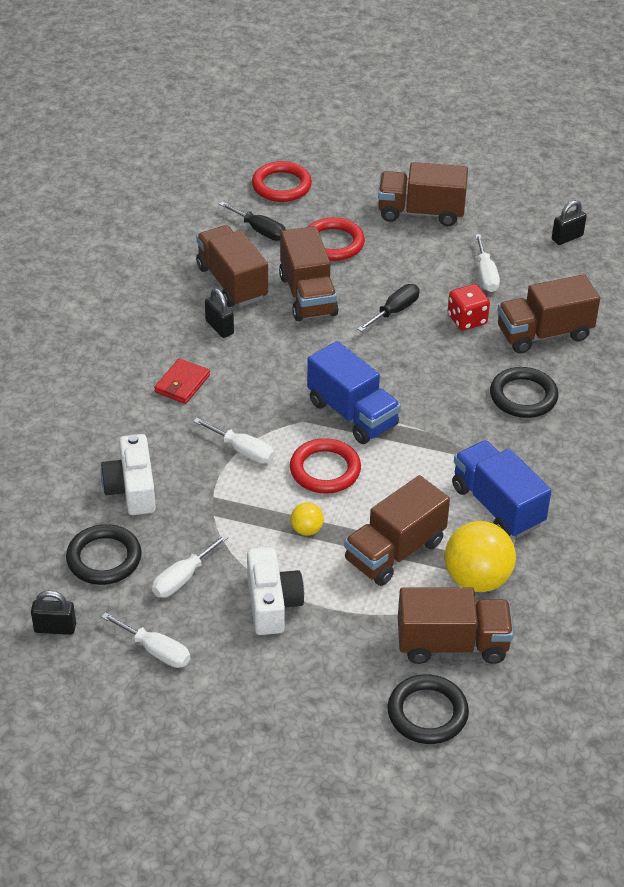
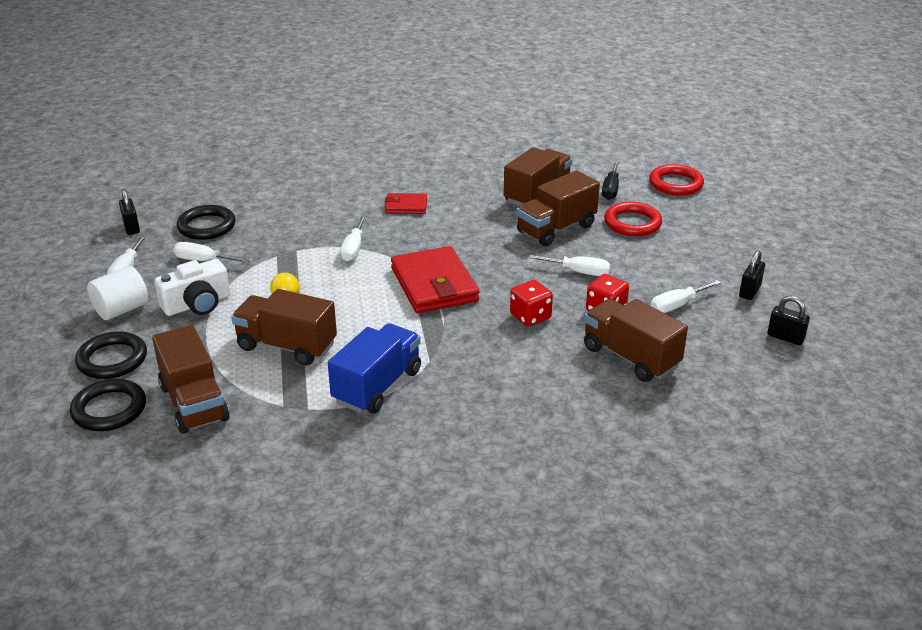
camera: 65 degrees right, 10 degrees down
(132, 488) = (282, 217): white camera -> none
(219, 327) = (481, 203): black padlock -> black padlock (749, 291)
(242, 670) = (121, 309): none -> white cylinder
(325, 470) = (359, 289): red ring -> none
(352, 414) = (434, 285): blue truck -> red wallet
(394, 311) = (579, 272): black screwdriver -> white screwdriver
(421, 212) = (722, 252): brown truck -> none
(447, 369) = (530, 316): none -> red dice
(477, 579) = (278, 397): yellow ball -> none
(523, 396) = (532, 366): black ring -> black ring (112, 359)

